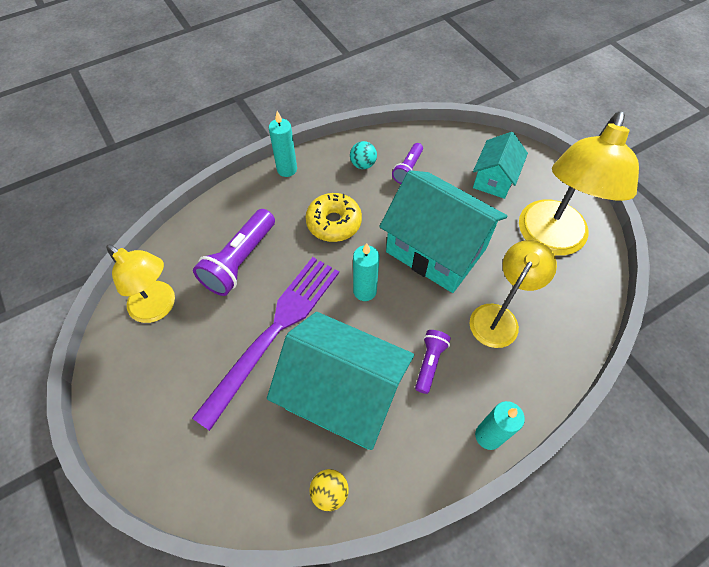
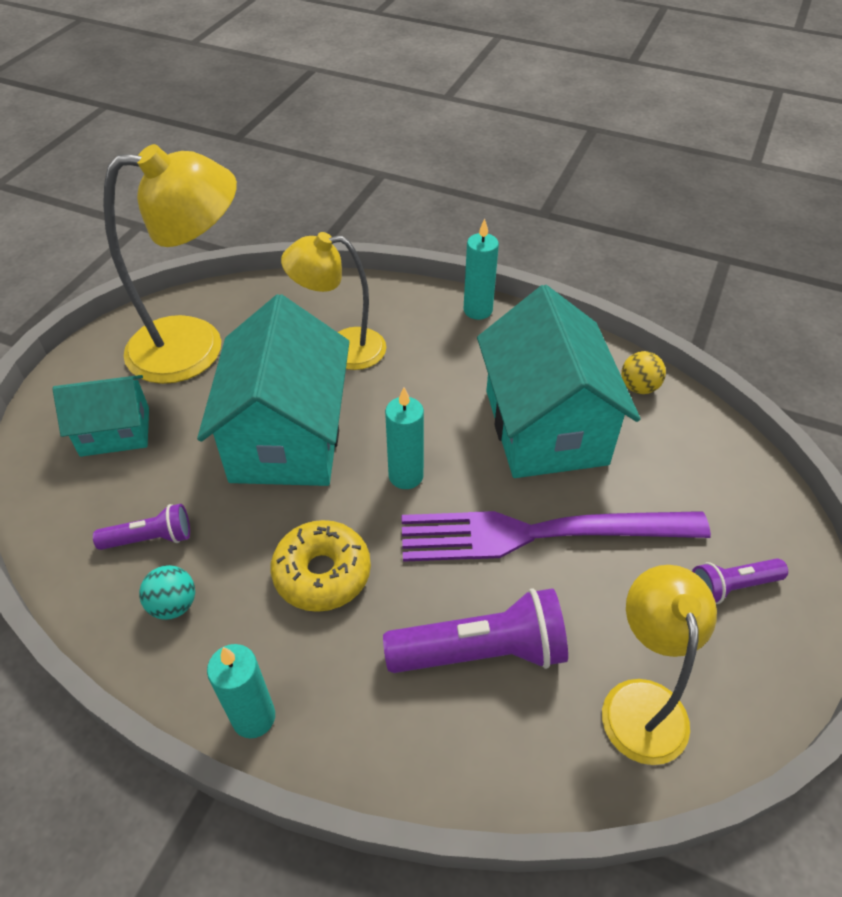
camera: 125 degrees left, 10 degrees down
(429, 363) = (444, 378): purple flashlight -> purple flashlight (732, 586)

